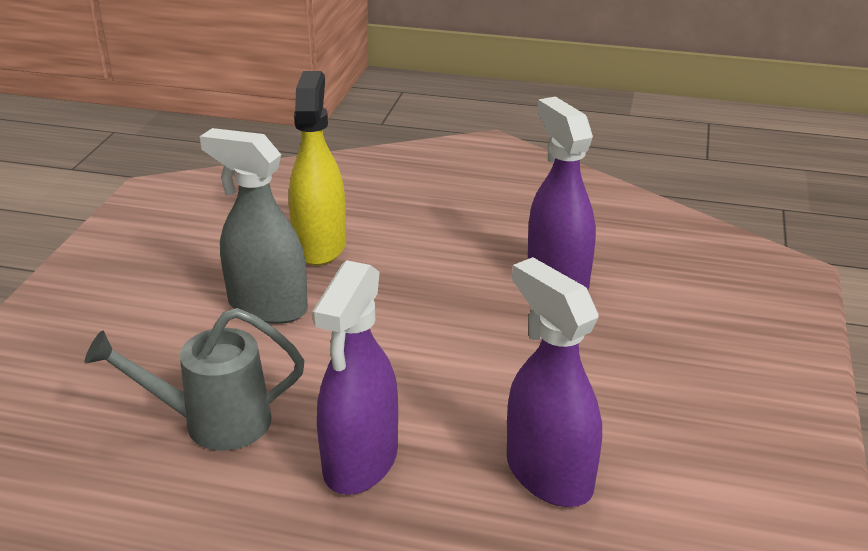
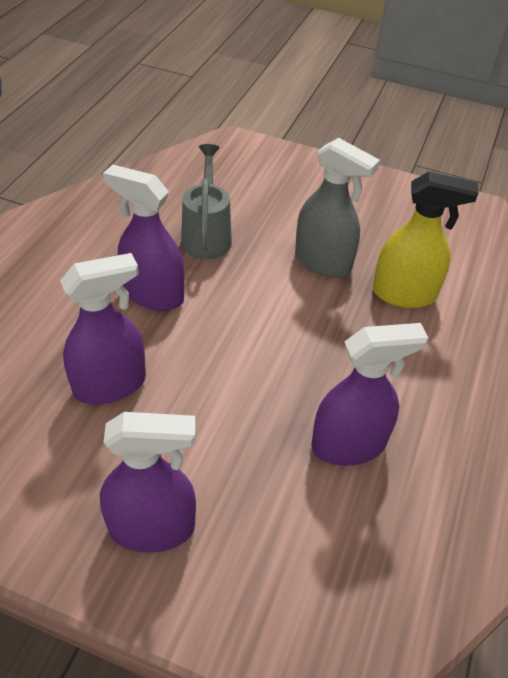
camera: 95 degrees right, 15 degrees up
(267, 307) = (323, 262): grey spray bottle -> grey spray bottle turned 90 degrees clockwise
(728, 400) = (152, 528): none -> purple spray bottle

